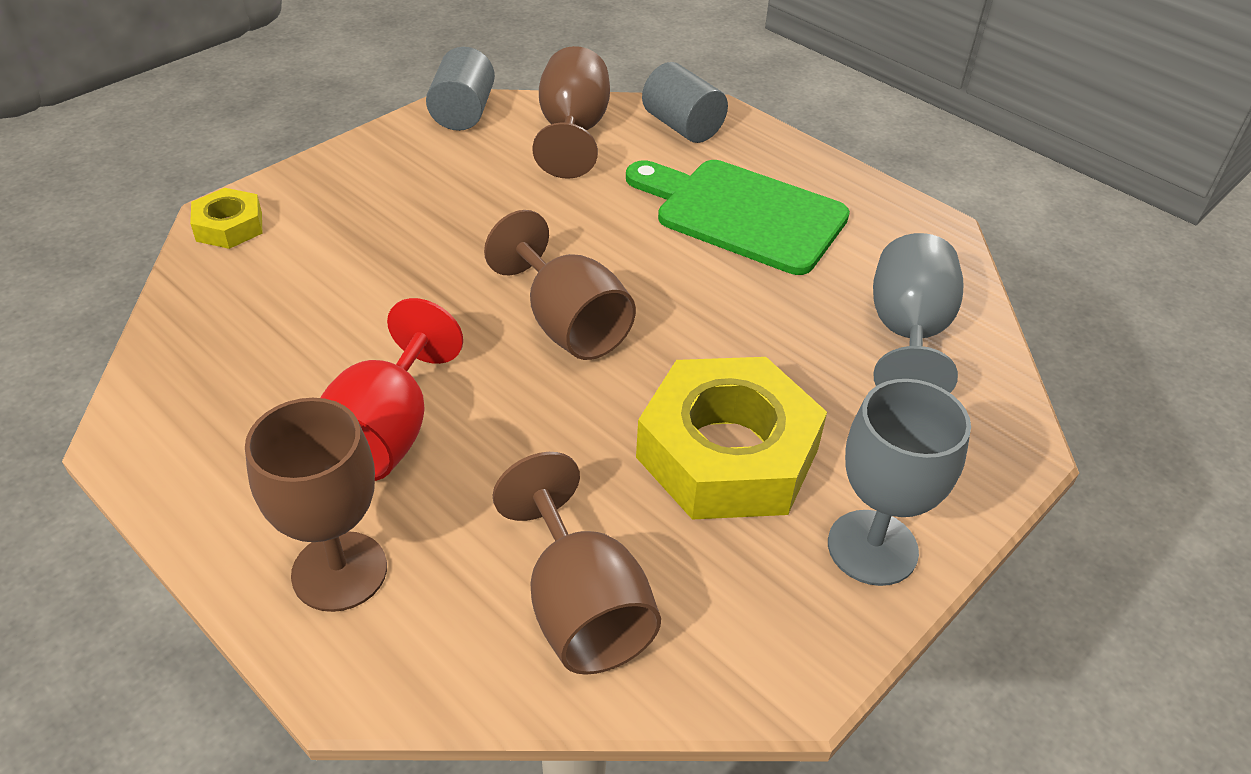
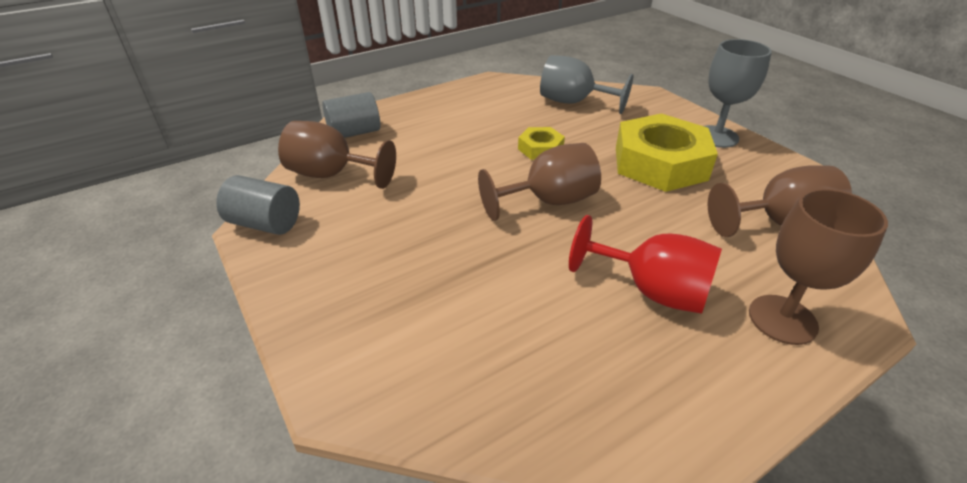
camera: 75 degrees left, 5 degrees down
(229, 226) = (361, 390): yellow nut -> yellow nut (540, 149)
(742, 214) = (459, 128): green cutting board -> none

